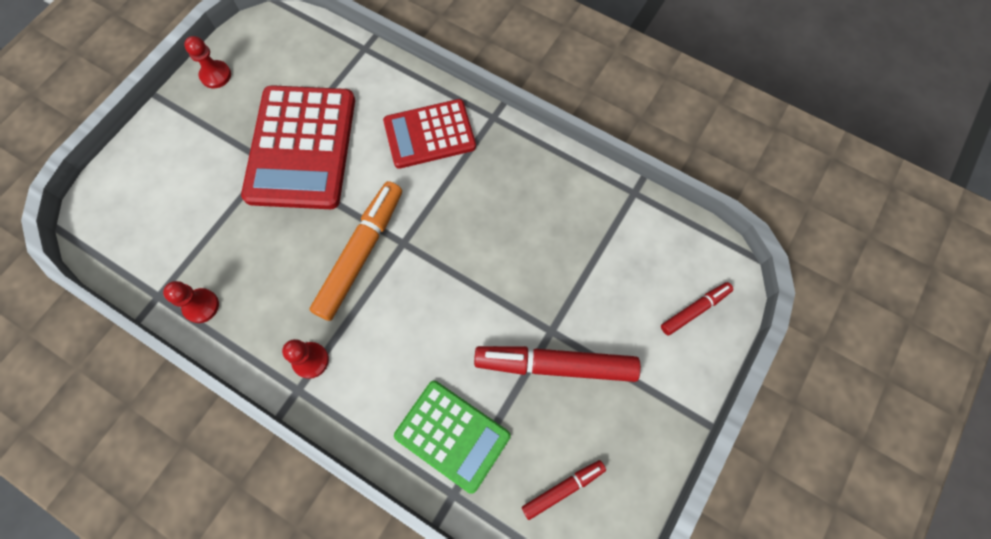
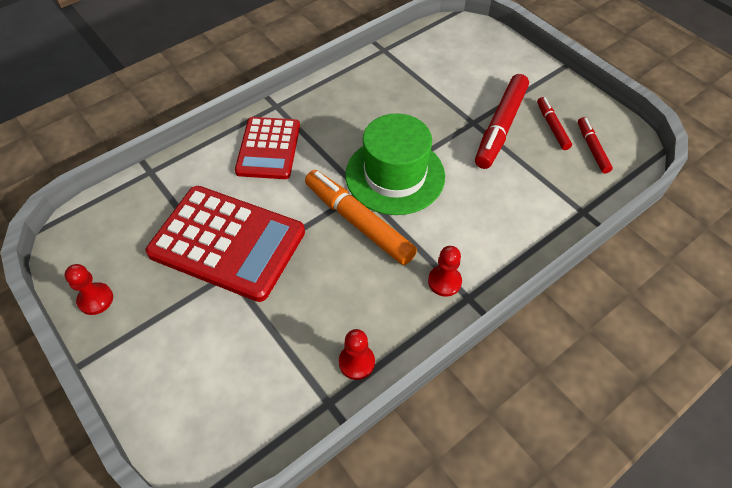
camera: 70 degrees left, 15 degrees down
(436, 269) = (395, 175): none -> green hat
(452, 435) = (537, 200): green calculator -> none
(694, 310) = (484, 48): red marker -> red marker (552, 127)

